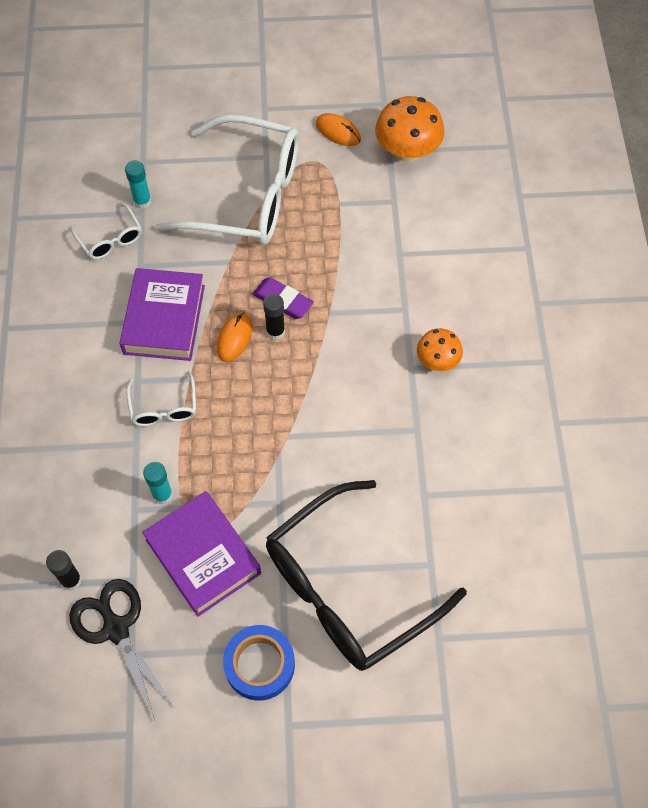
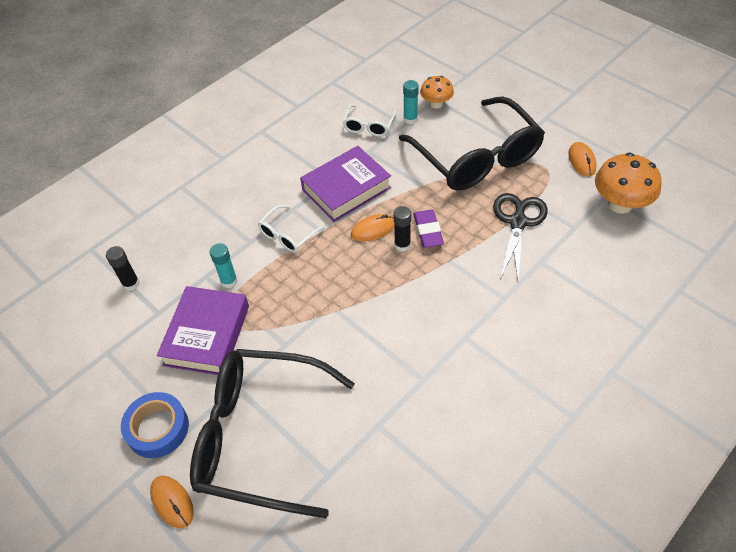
camera: 50 degrees right, 10 degrees down
(116, 629) = (117, 331): black scissors -> black scissors (518, 222)
(247, 196) = (477, 158): white glasses -> black glasses
(342, 701) = (172, 502): none -> orange mouse
(437, 361) = (489, 348): orange mushroom -> orange mushroom (436, 104)

